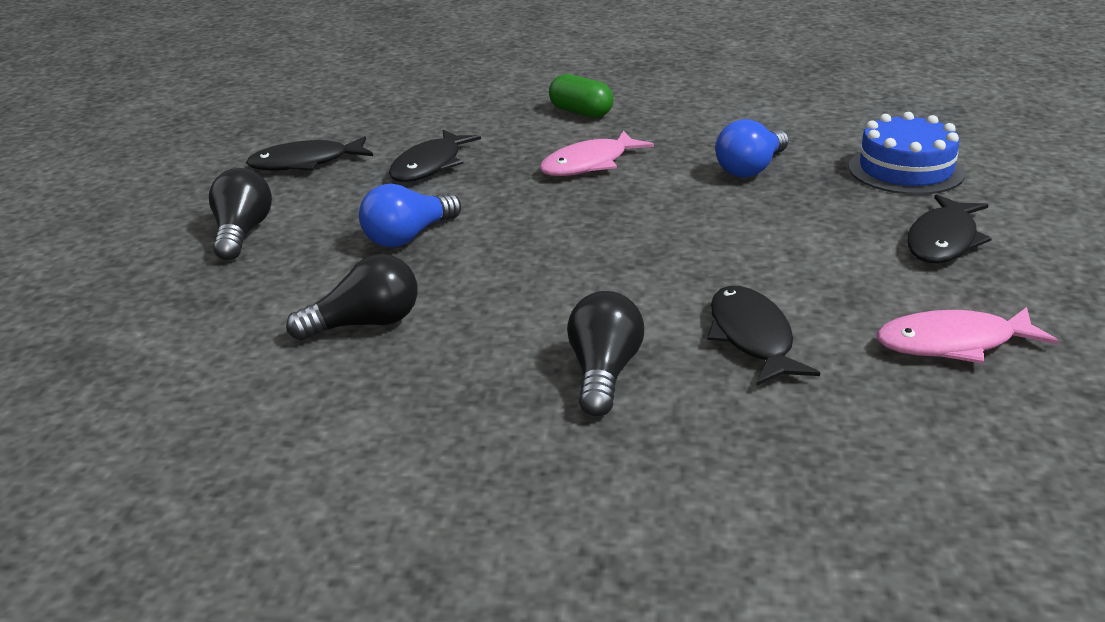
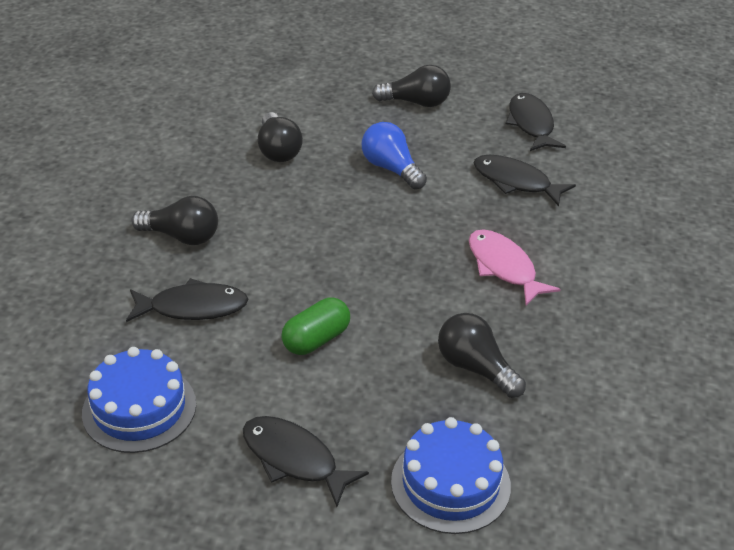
camera: 95 degrees right, 10 degrees up
(581, 112) = (631, 276): green capsule -> green capsule (316, 339)
(751, 168) = (476, 368): blue light bulb -> black light bulb
(953, 344) = (139, 408): pink fish -> blue cake

